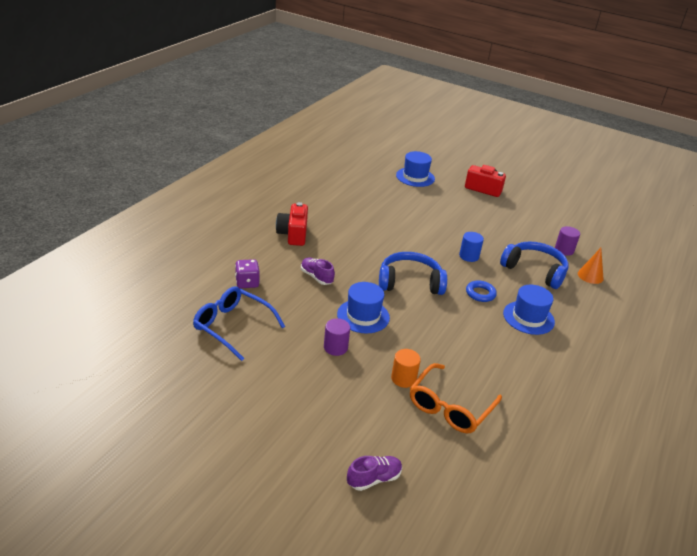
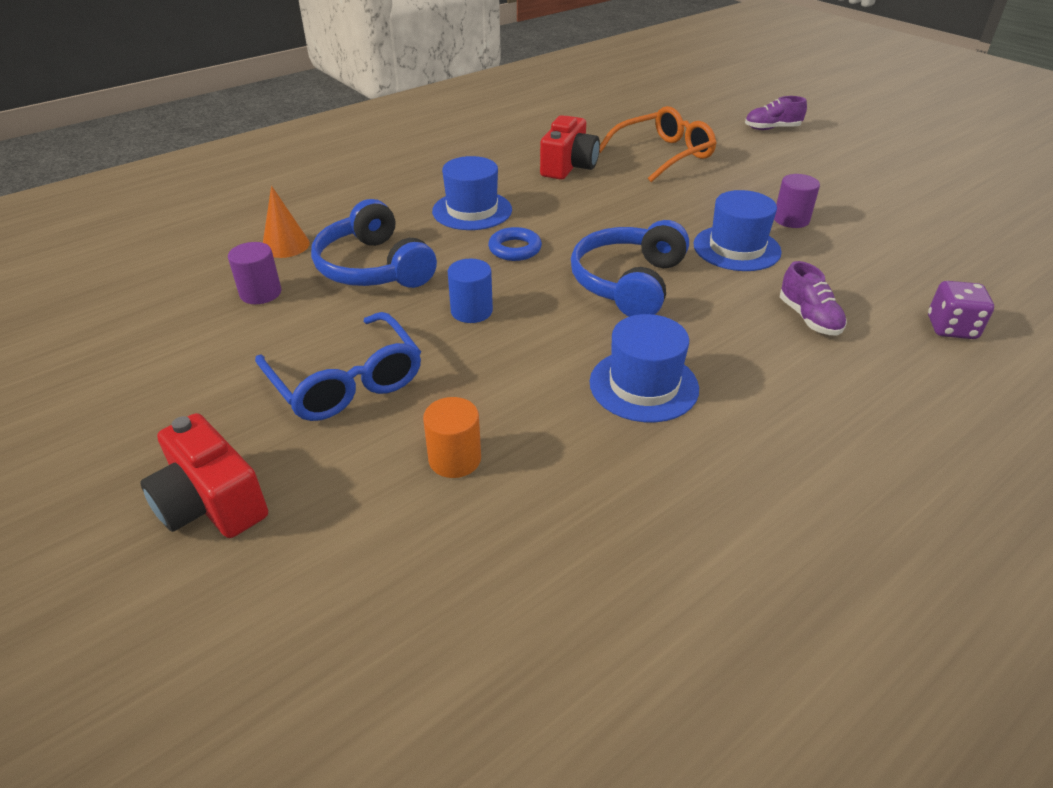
camera: 155 degrees left, 5 degrees up
(233, 327) = (957, 264): blue glasses -> blue glasses (346, 381)
(293, 234) = (859, 427): red camera -> red camera (569, 167)
(403, 378) = (706, 181): orange cylinder -> orange cylinder (455, 459)
(410, 282) = (628, 283): blue headphones -> blue headphones turned 90 degrees clockwise
(415, 177) = (385, 609): blue hat -> blue hat (643, 385)

